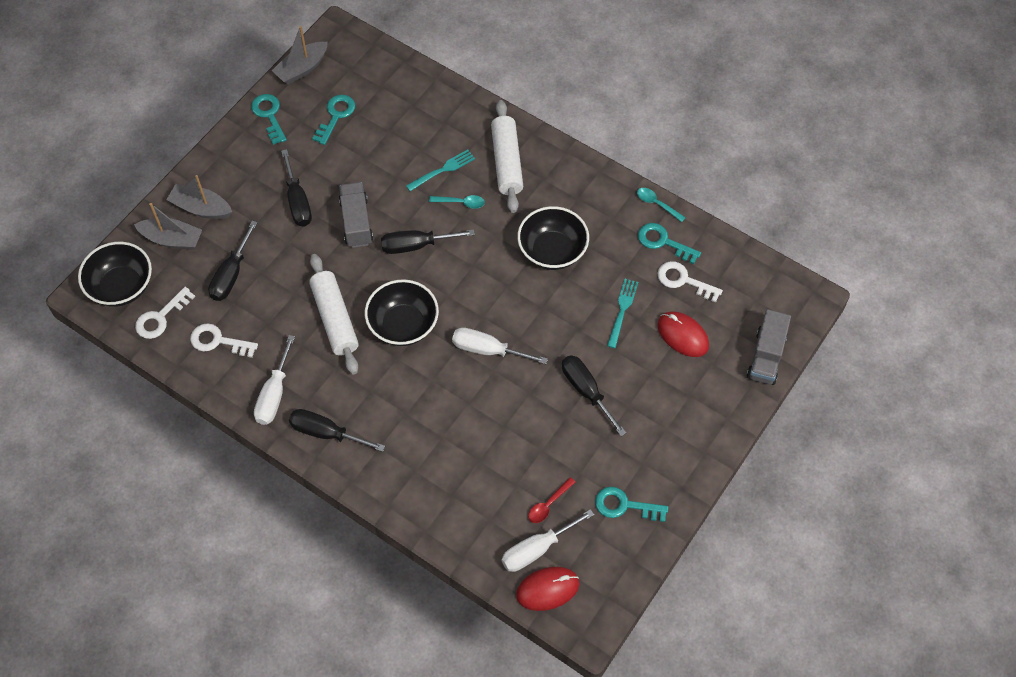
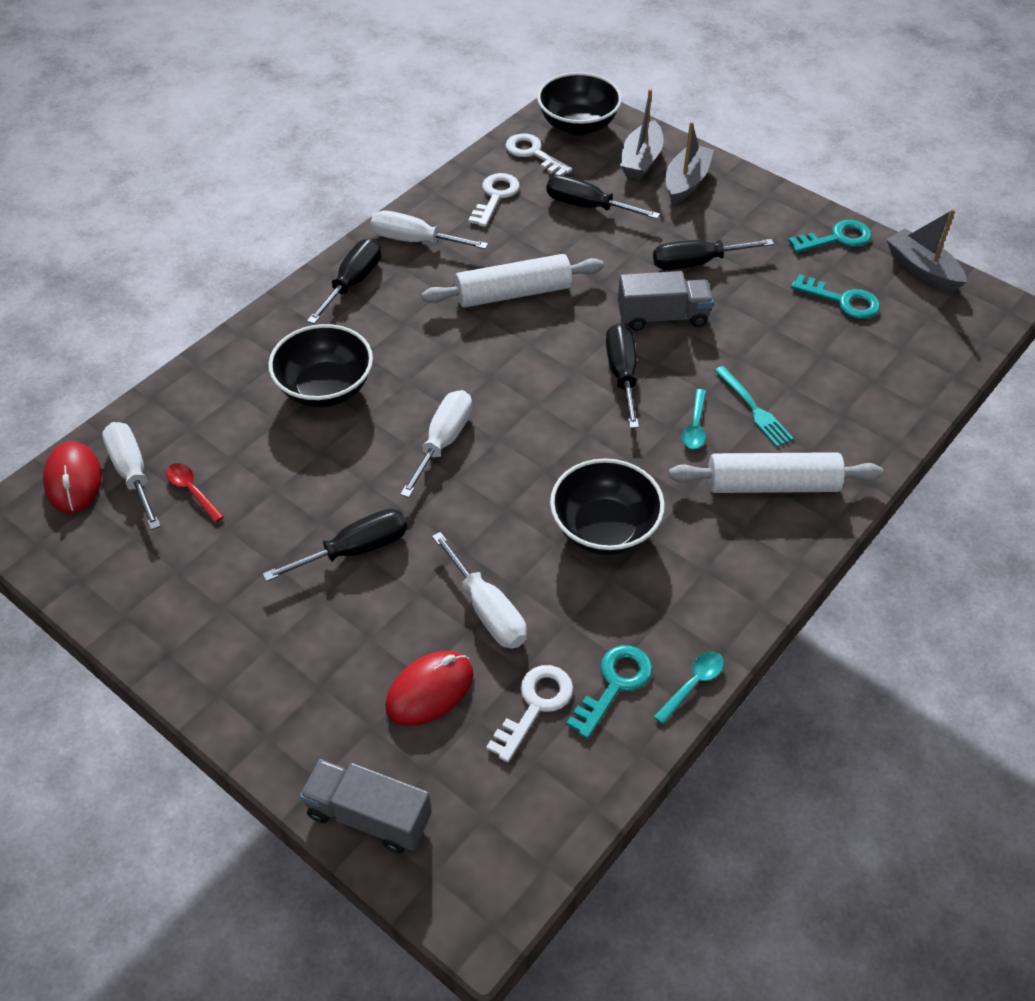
camera: 95 degrees right, 10 degrees down
(403, 325) = (495, 357): black bowl -> black bowl (325, 388)
(622, 310) = (487, 610): turquoise fork -> white screwdriver
(624, 505) = (162, 578): turquoise key -> none

